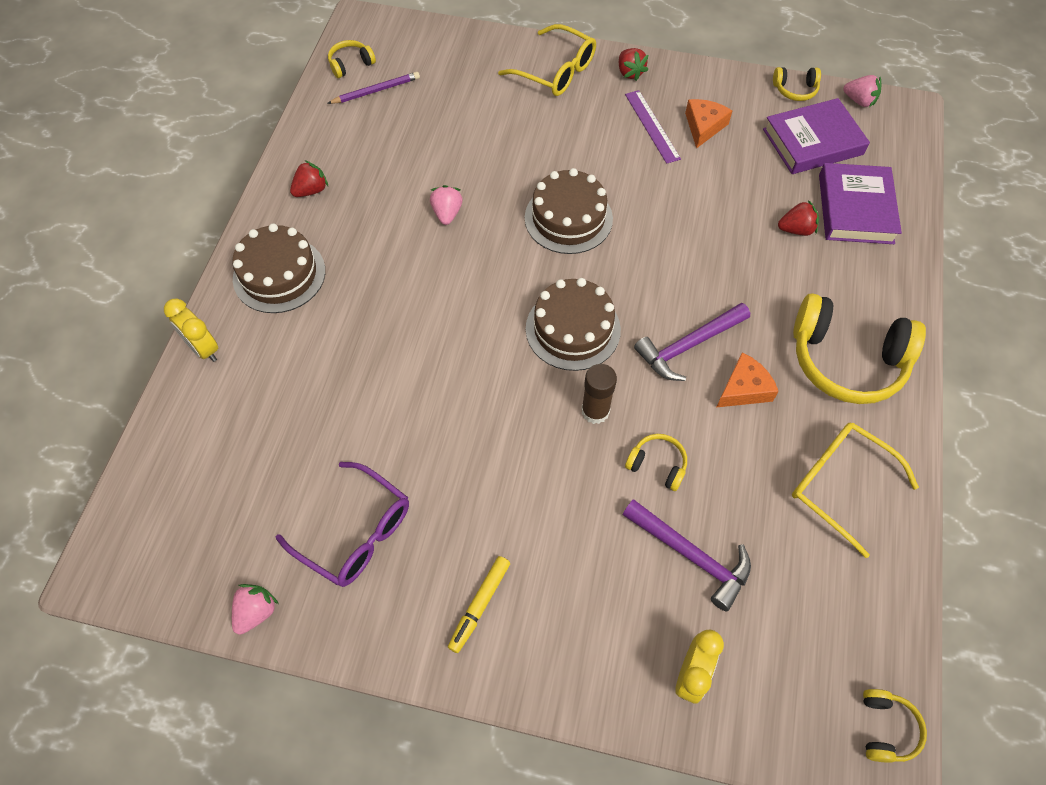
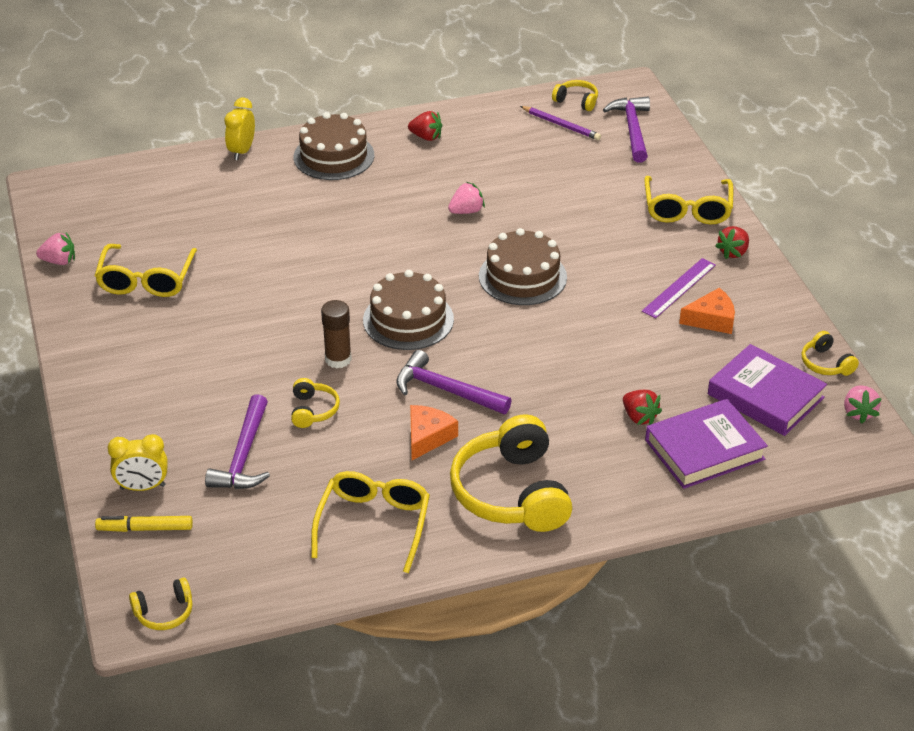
camera: 60 degrees right, 20 degrees down
(355, 533) = (146, 280): purple glasses -> yellow glasses
(422, 50) = (632, 129): none -> purple hammer
(479, 605) = (129, 360): yellow marker -> yellow marker (145, 529)
(744, 389) = (428, 437): orange cheese -> orange cheese turned 90 degrees counterclockwise

